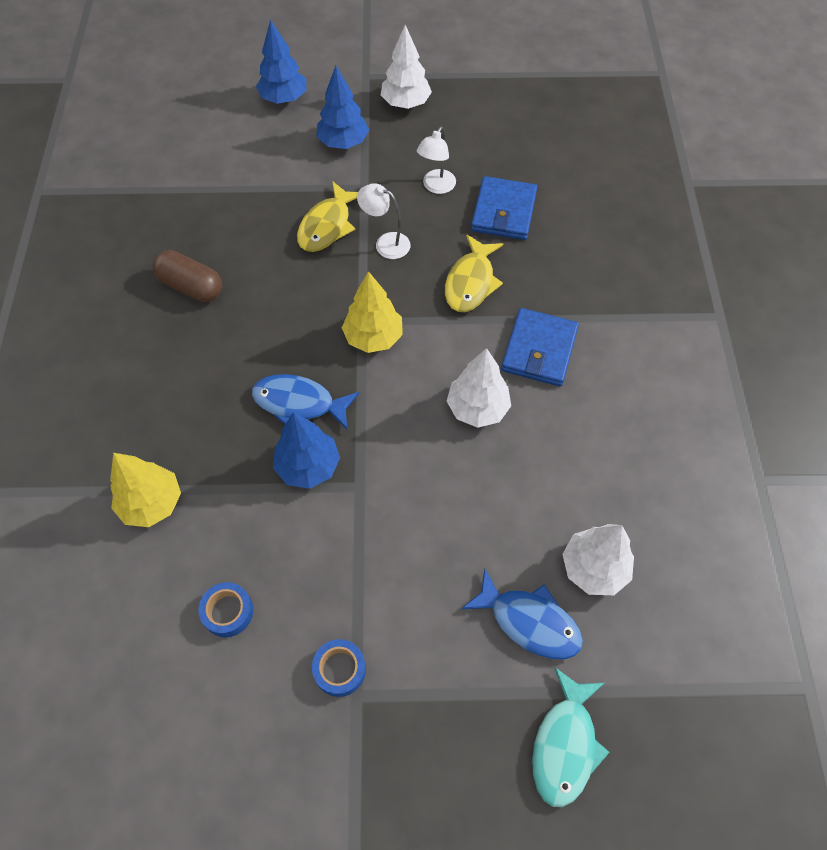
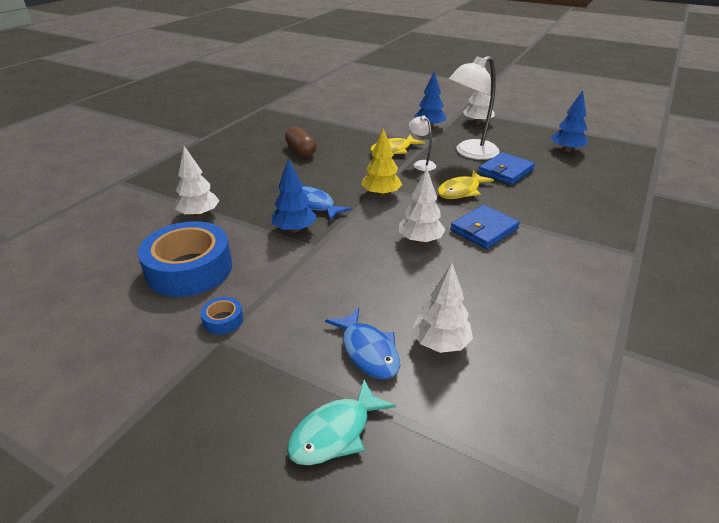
camera: 30 degrees right, 25 degrees down
(152, 503) = (199, 214): yellow tree -> white tree
(228, 612) = (189, 269): blue tape -> blue tape, size x2.39
(284, 99) = (410, 107): blue tree -> blue tree (566, 150)
(436, 187) = (470, 153): white lamp -> white lamp, size x1.99

